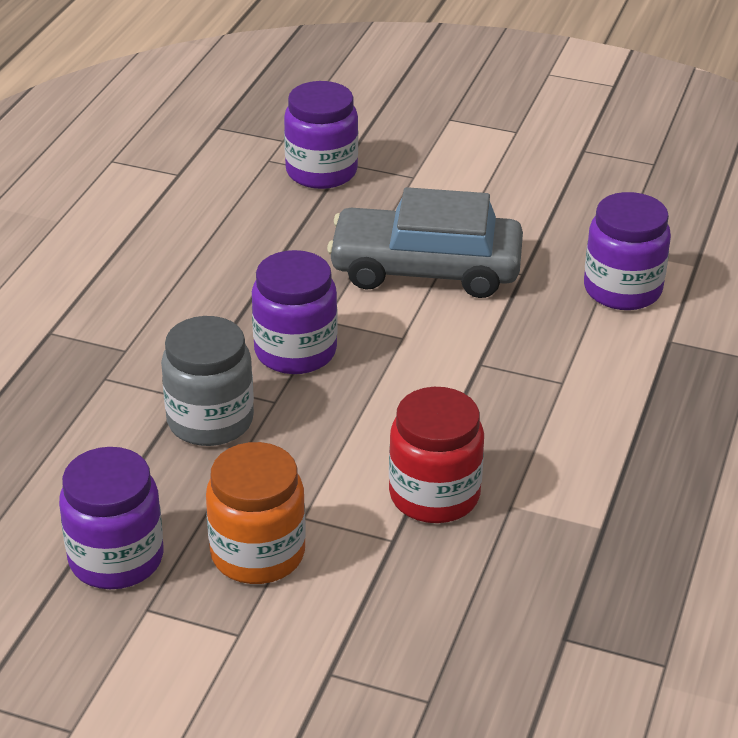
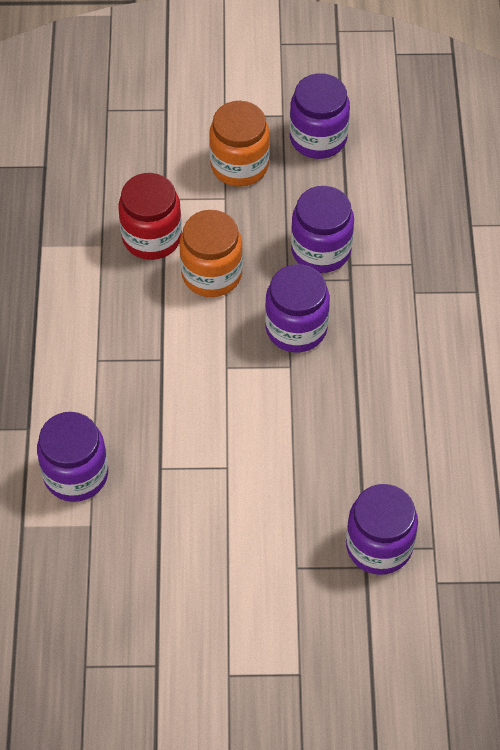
camera: 160 degrees right, 20 degrees up
(210, 421) = (321, 250): grey jar -> purple jar
(371, 432) = (211, 274): none -> orange jar
(426, 268) = (238, 448): grey car -> none

